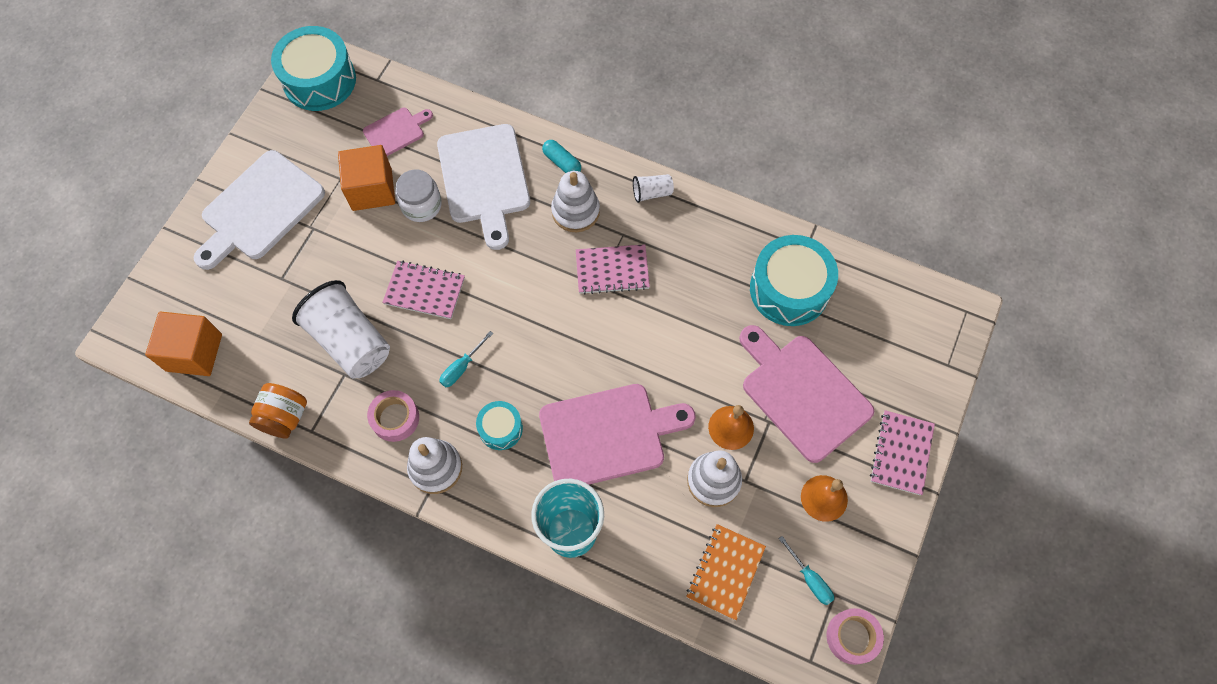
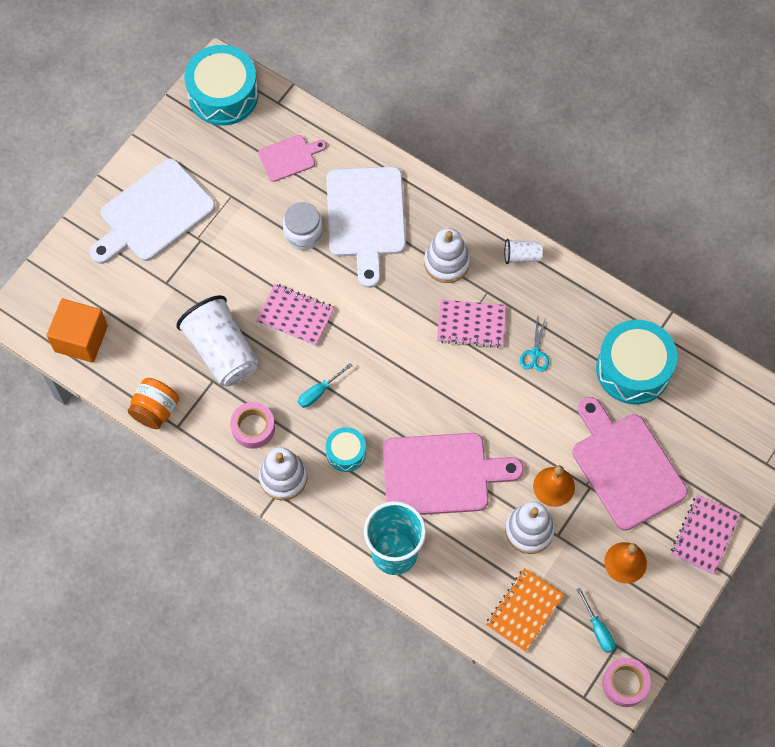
camera: 10 degrees right, 0 degrees up
(372, 189) = (259, 211): orange cube -> none
(562, 162) = (441, 213): turquoise capsule -> none
(684, 290) = (535, 354): none -> turquoise scissors

